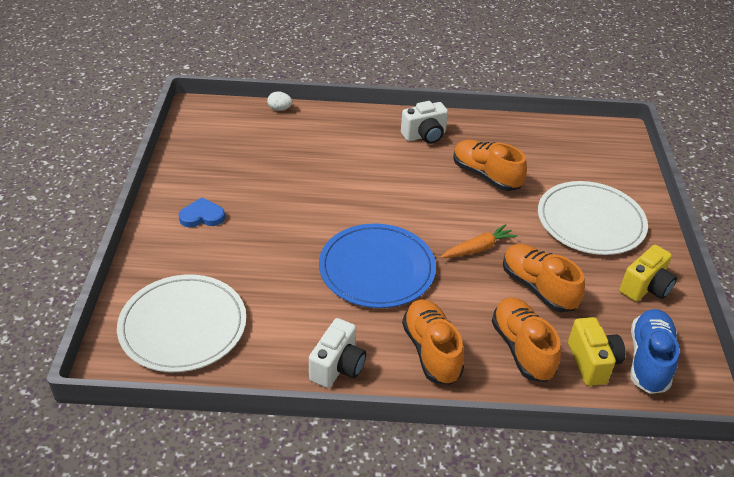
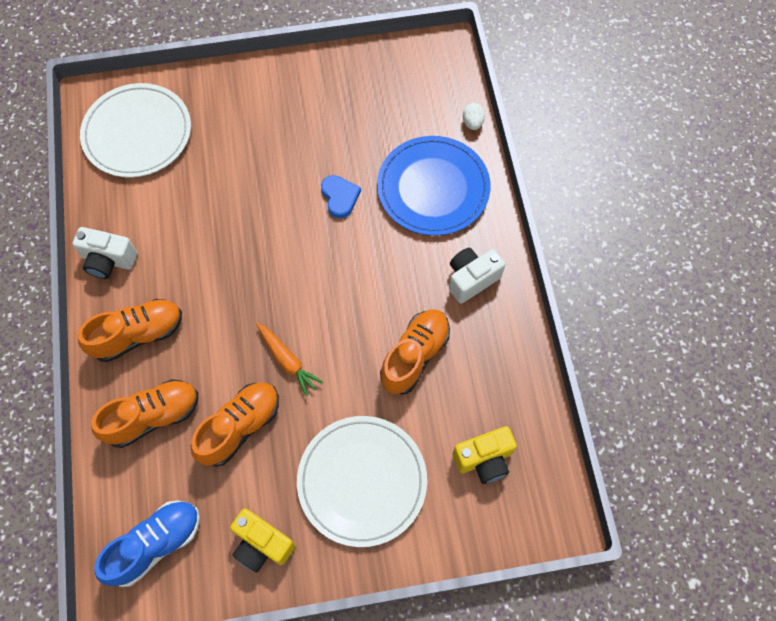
camera: 80 degrees right, 25 degrees up
(202, 216) = (277, 105): blue heart -> blue heart (340, 197)
(377, 269) = (237, 269): blue plate -> blue plate (433, 188)
(424, 136) = (471, 279): white camera -> white camera turned 90 degrees clockwise
(592, 362) = (145, 486): yellow camera -> yellow camera (484, 459)
(648, 360) = (156, 544): blue shoe -> blue shoe turned 45 degrees counterclockwise

